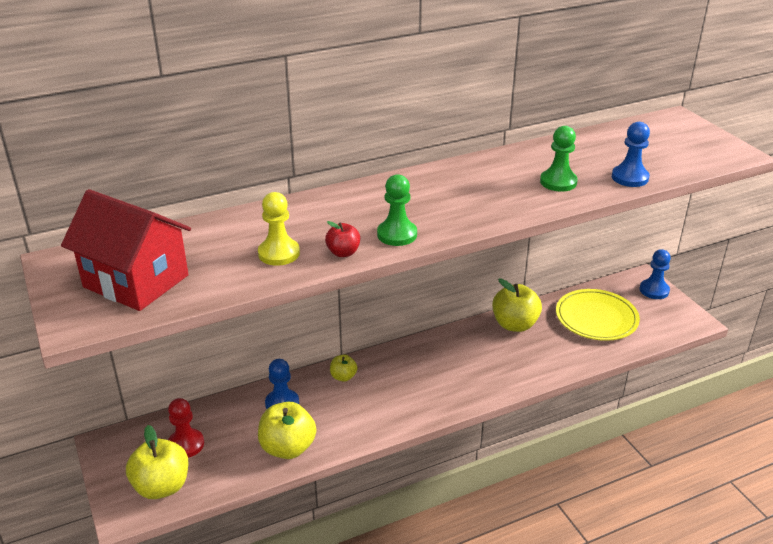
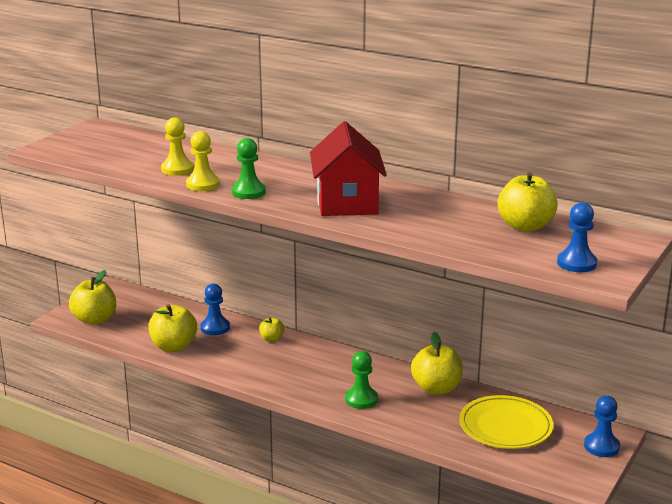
camera: 55 degrees right, 10 degrees down
(136, 281) = (100, 147): red house -> red house (347, 203)
(186, 444) = (139, 312): red pawn -> none
(343, 253) = (203, 184): red apple -> yellow pawn
(558, 182) = (414, 221): green pawn -> green pawn (361, 399)
(613, 144) = (525, 226): none -> yellow apple
(629, 178) = (469, 244): blue pawn -> blue pawn (576, 263)

